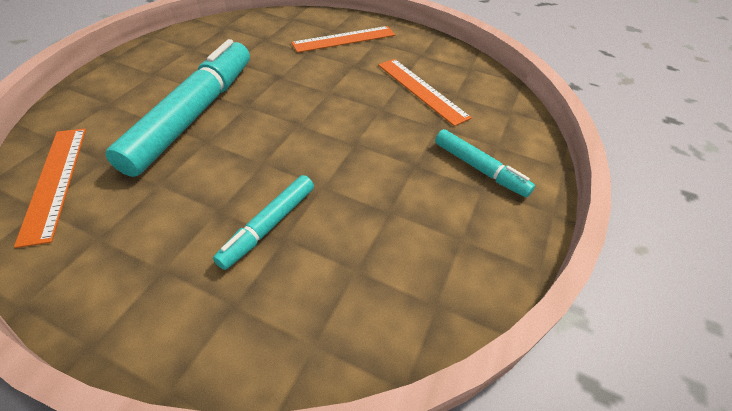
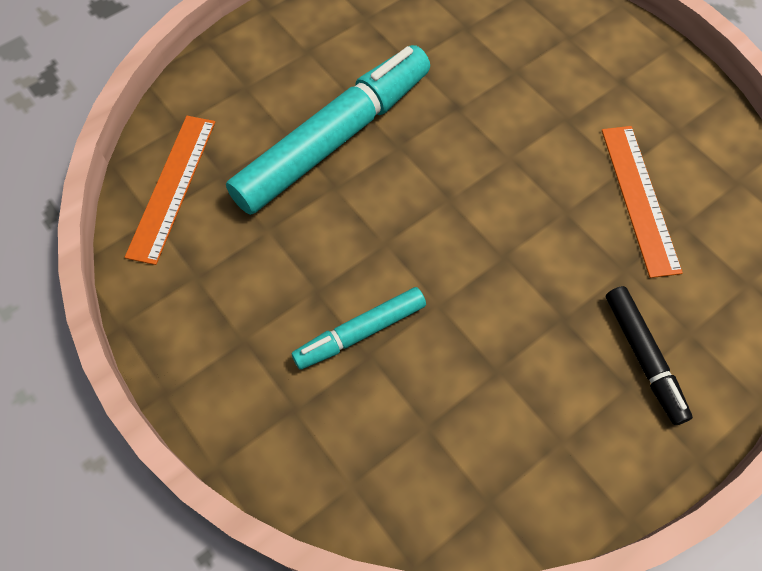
camera: 30 degrees right, 15 degrees up
(344, 39) = (577, 61): orange ruler -> none
(479, 168) = (643, 357): turquoise marker -> black marker

